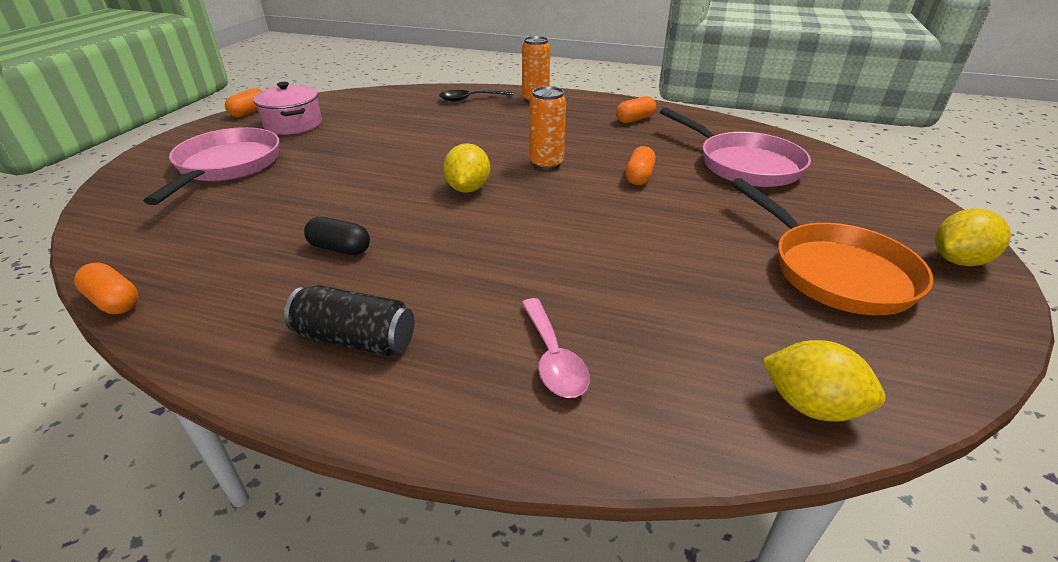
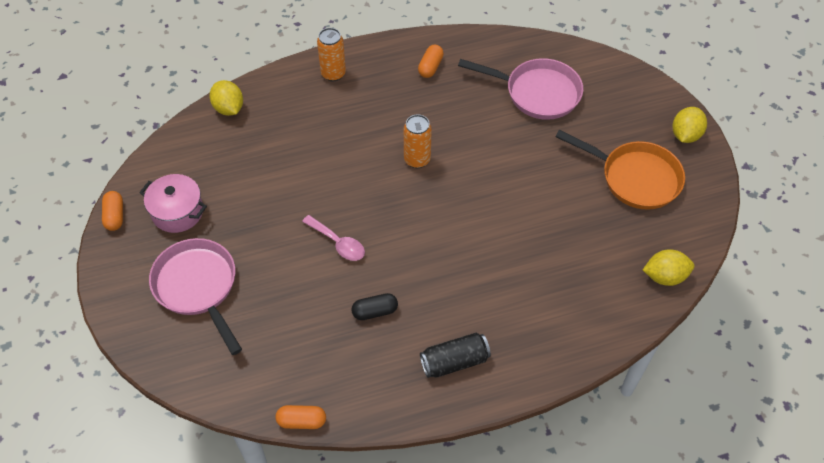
camera: 35 degrees left, 20 degrees up
(468, 189) = (392, 215): yellow lemon -> yellow lemon (229, 108)
(470, 99) = (279, 98): black spoon -> none
(553, 358) = (550, 315): pink spoon -> pink spoon (338, 243)
(639, 177) = (485, 142): orange capsule -> none

